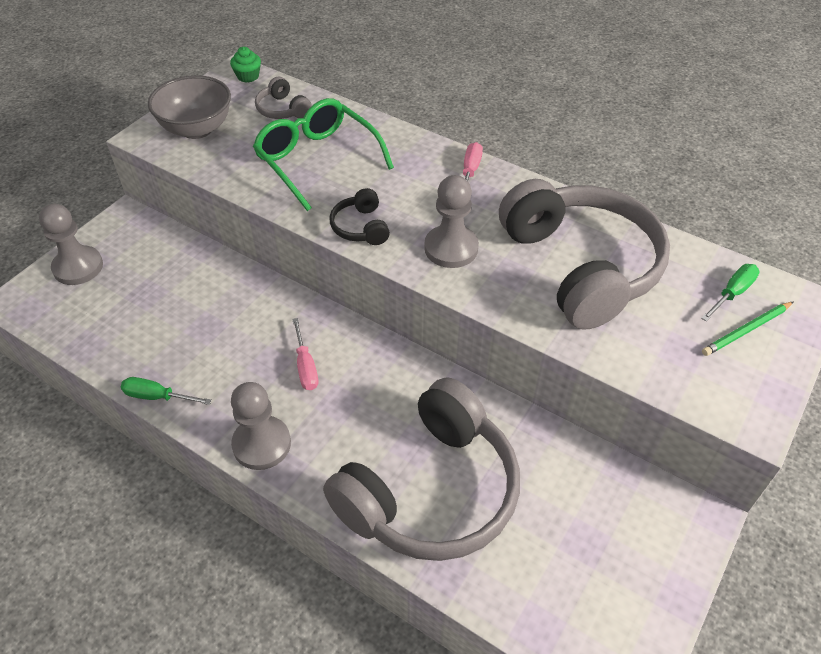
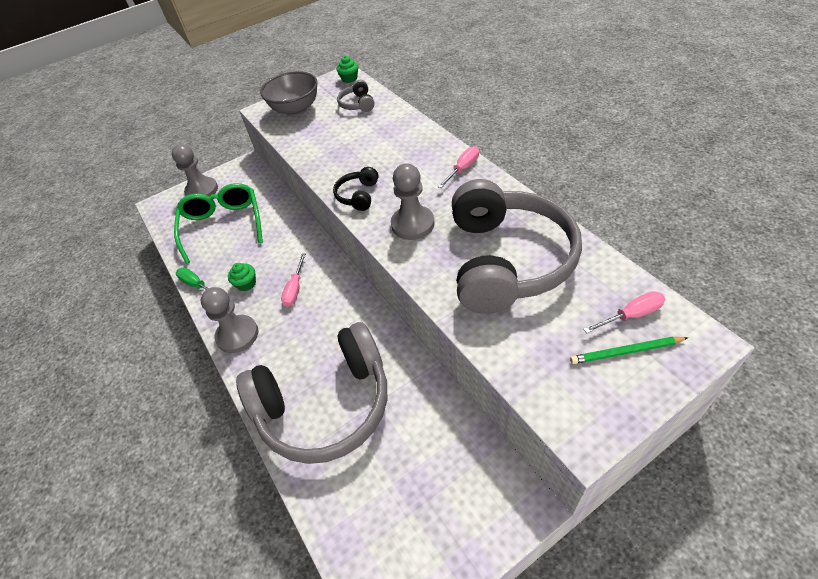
camera: 30 degrees right, 0 degrees up
(232, 377) = (246, 283): none -> green cupcake
(317, 160) = (358, 142): green glasses -> green glasses (223, 225)
(732, 293) = (631, 315): green screwdriver -> pink screwdriver

